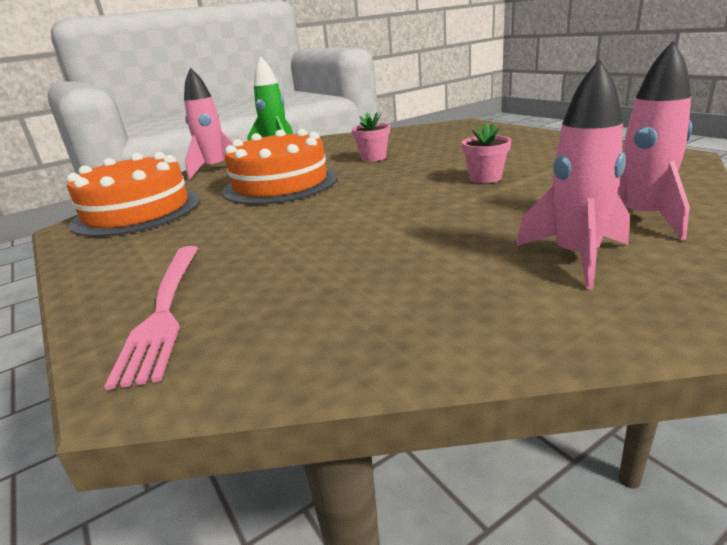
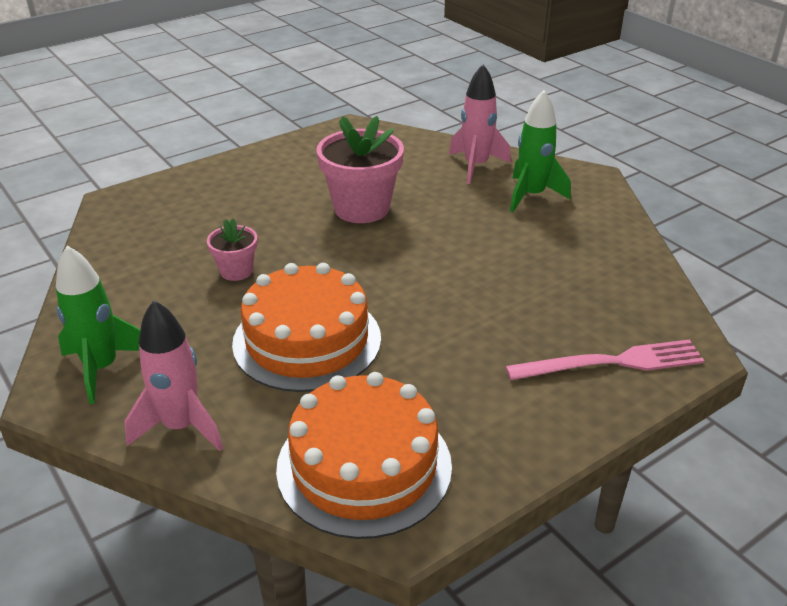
camera: 95 degrees left, 10 degrees up
(485, 178) = (361, 208): pink flower pot -> pink flower pot, size x1.90
(576, 257) = (531, 196): pink rocket -> green rocket

